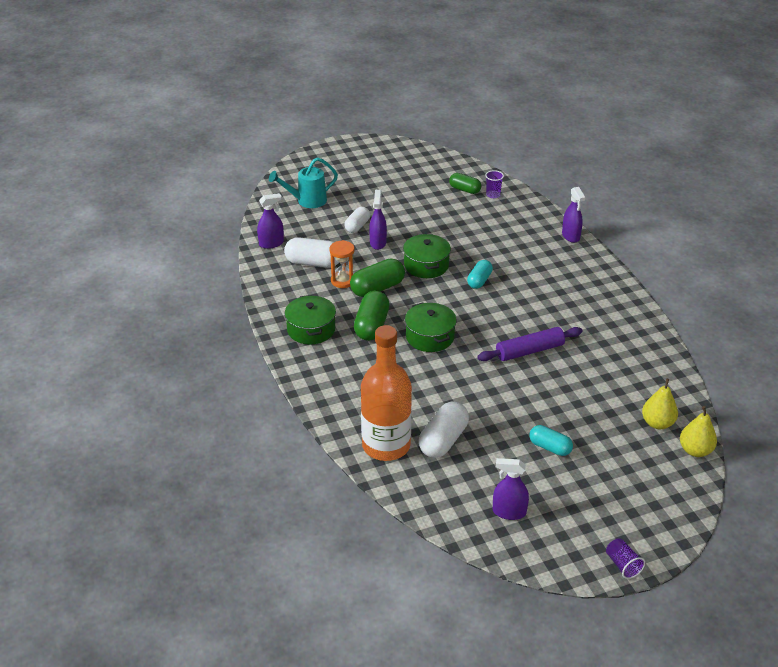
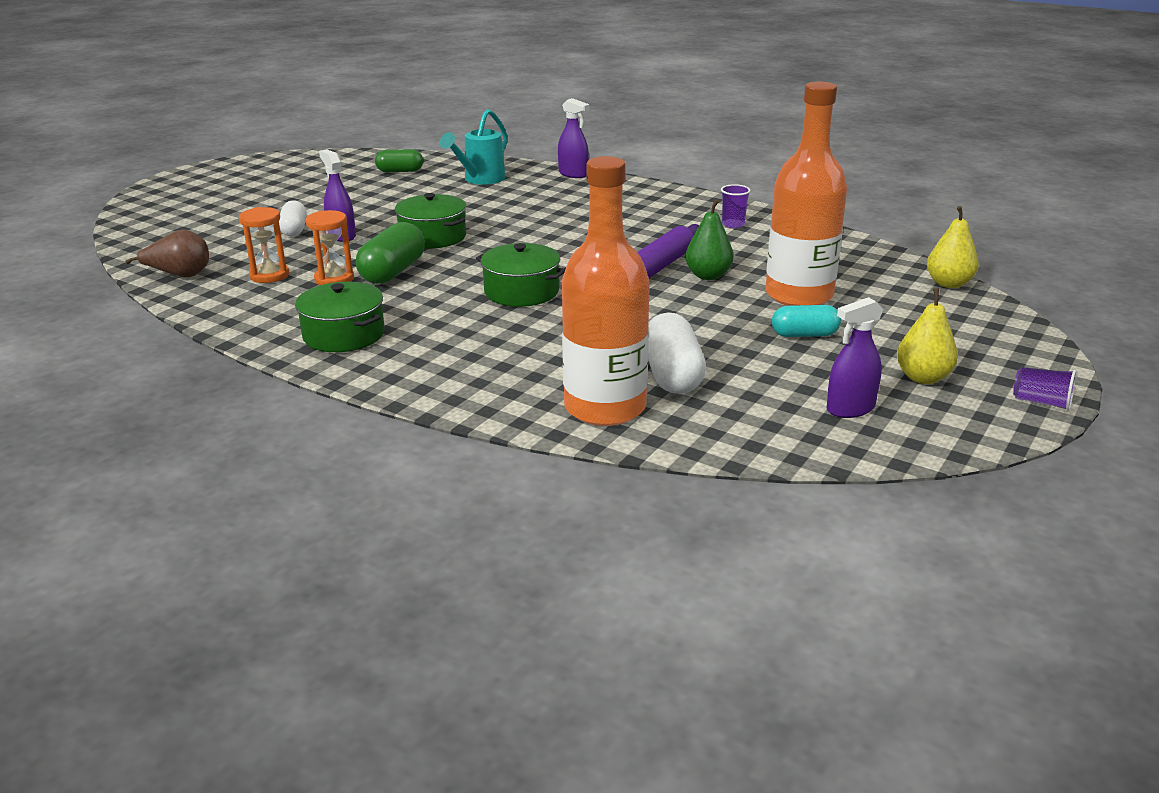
camera: 35 degrees left, 10 degrees down
(271, 243) = (180, 275): purple spray bottle -> brown pear
(307, 201) = (192, 227): turquoise watering can -> turquoise watering can (480, 179)
(313, 263) = (269, 275): white capsule -> orange hourglass
(371, 326) = (429, 306): green capsule -> none
(479, 281) = (517, 231): turquoise capsule -> none
(493, 195) = (440, 167): purple cup -> purple cup (733, 224)
(550, 372) = (708, 276): none -> green pear
(585, 414) = (799, 295): none -> orange bottle
(657, 423) = (880, 277): yellow pear -> yellow pear (923, 378)

